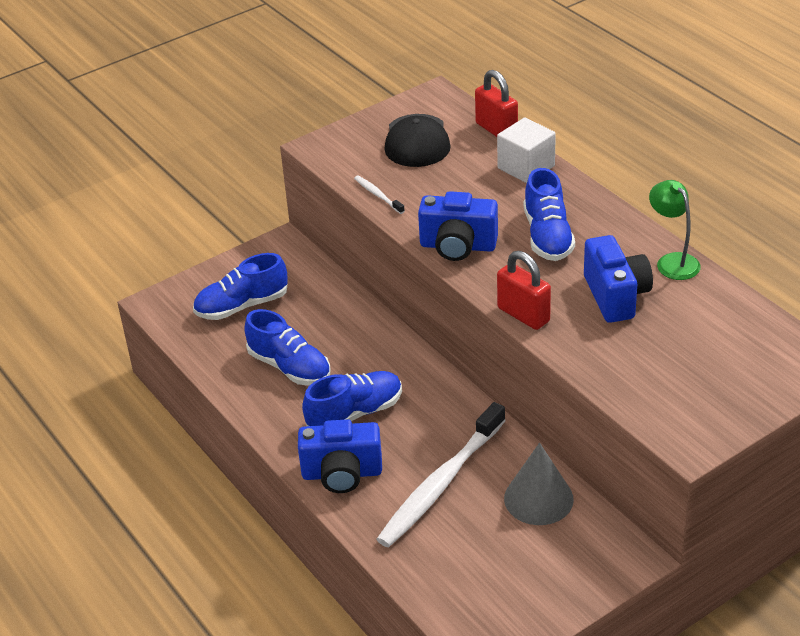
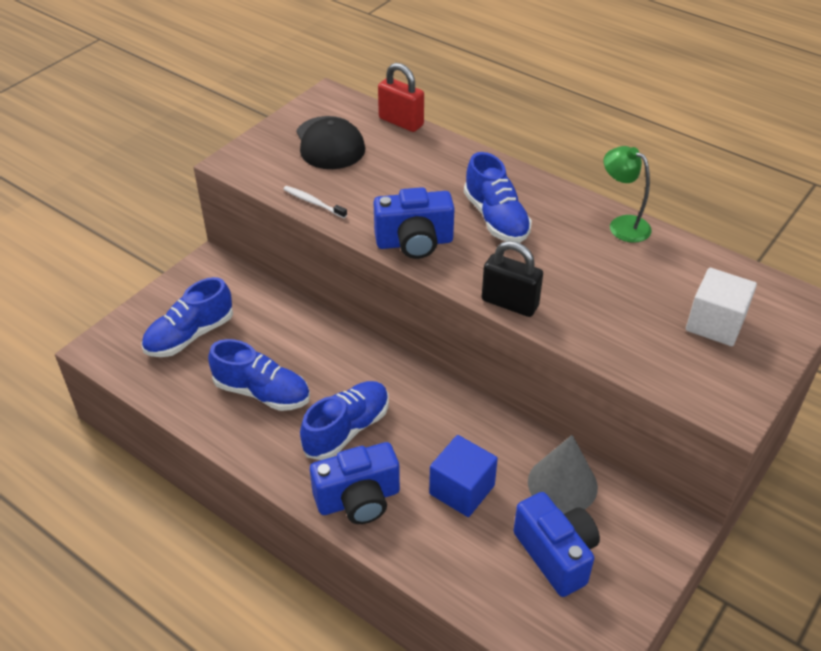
camera: 20 degrees left, 5 degrees up
(440, 484) = (462, 489): white toothbrush -> blue cube
(523, 315) = (510, 303): red padlock -> black padlock
(526, 167) = (445, 154): white cube -> white cube (715, 323)
(616, 296) = (588, 268): blue camera -> blue camera (556, 554)

